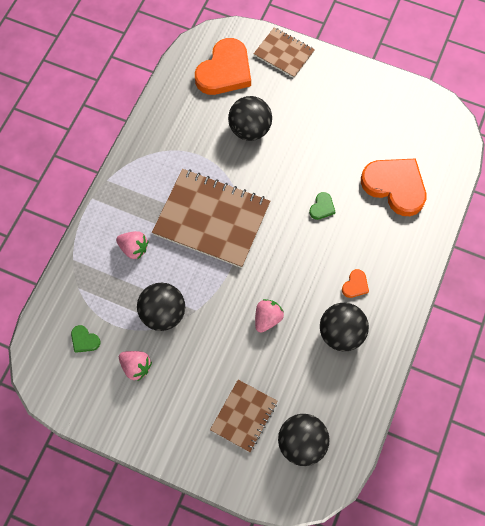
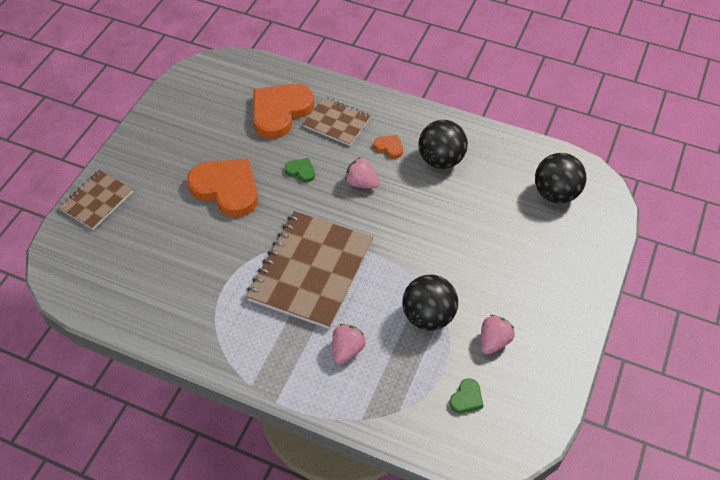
camera: 90 degrees left, 15 degrees down
(225, 71) = (109, 259): orange heart -> orange heart (226, 189)
(244, 416) = (535, 240): brown notebook -> brown notebook (336, 122)
(250, 129) = (196, 234): black ball -> none
(267, 318) = (429, 219): pink strawberry -> pink strawberry (361, 183)

